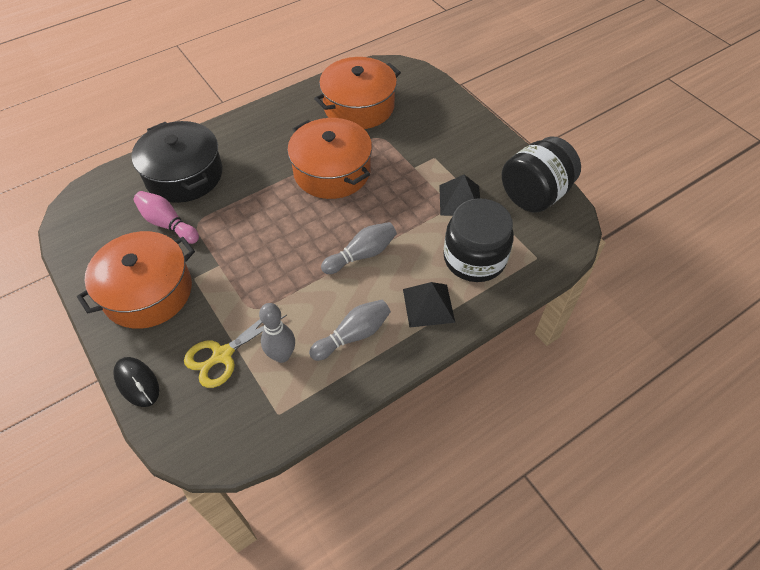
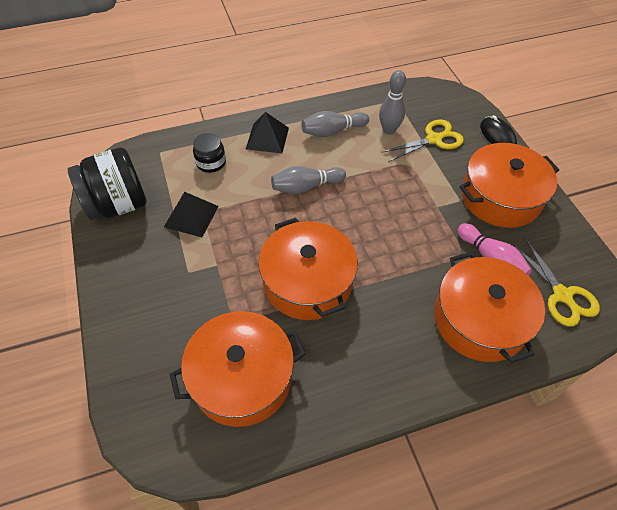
camera: 165 degrees left, 0 degrees up
(107, 208) = (562, 295): none -> yellow scissors
(184, 175) = (479, 320): black pot -> orange pot
(474, 258) = (211, 162): black jar -> black jar, size x0.53

